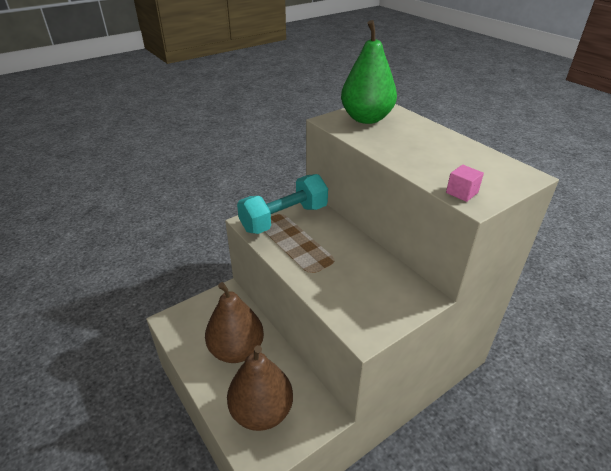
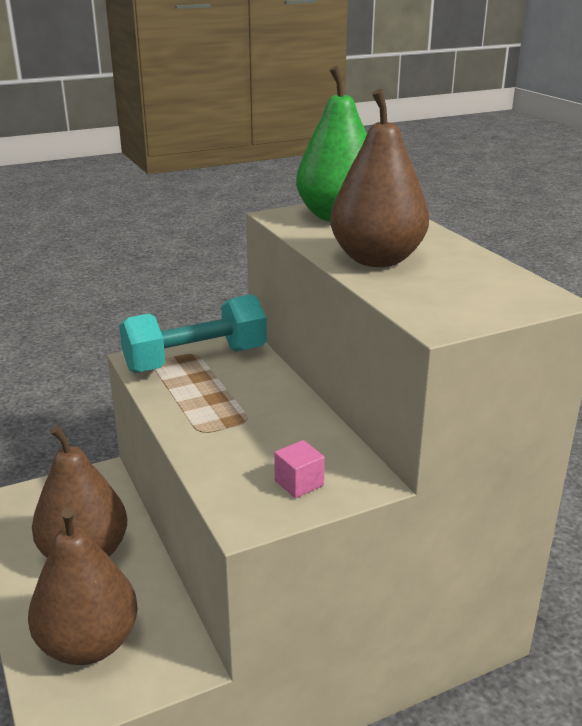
camera: 10 degrees right, 10 degrees down
(410, 153) = (377, 259): none -> brown pear
(462, 193) = (425, 311): pink cube -> pink cube (299, 483)

